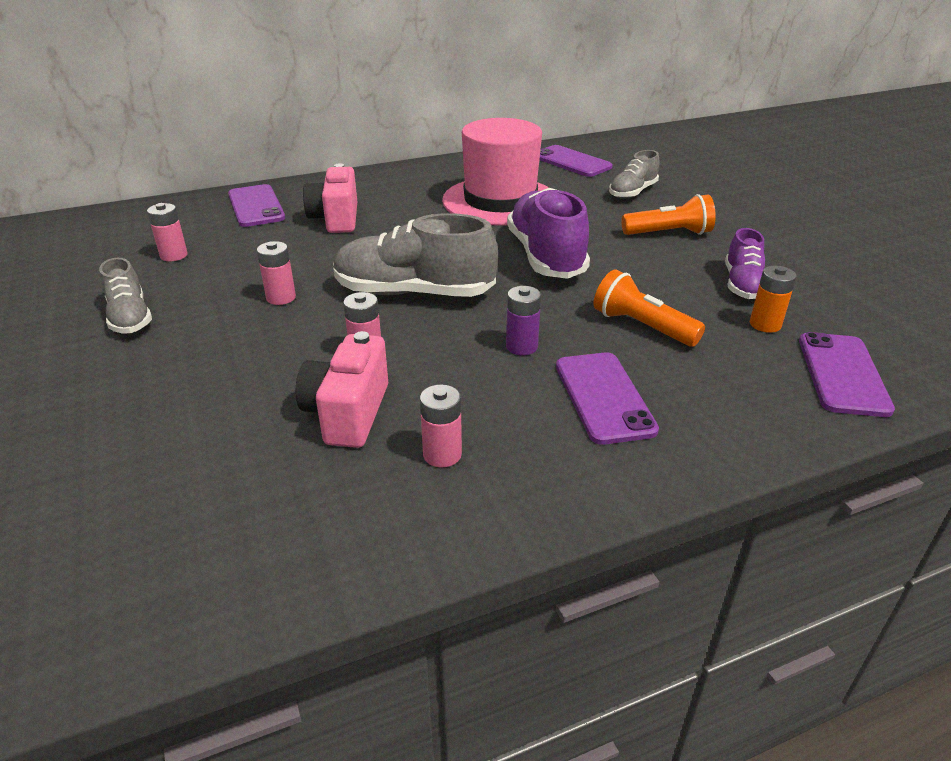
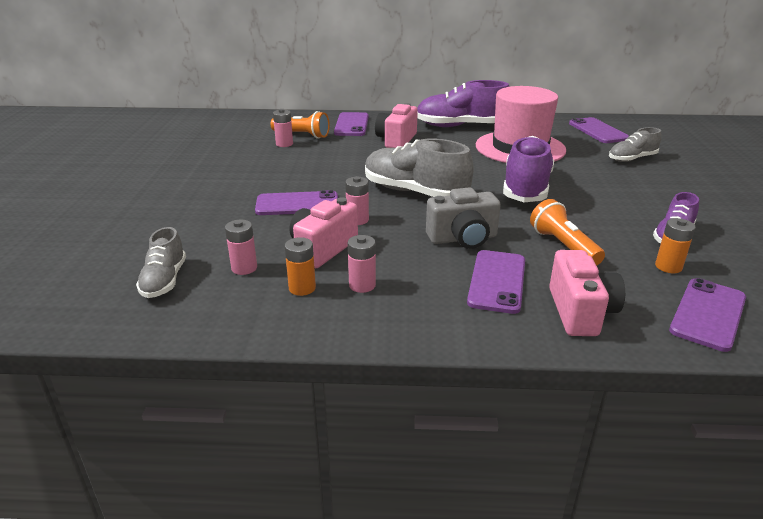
camera: 25 degrees right, 5 degrees down
(130, 317) = (238, 172): grey shoe -> grey shoe (164, 280)
(261, 350) = (297, 204): none -> purple phone
(281, 298) = (329, 178): pink battery -> pink battery (244, 268)
(361, 485) = (302, 288): none -> orange battery
(406, 183) = (460, 126): none -> purple shoe
(521, 346) = (463, 238): purple battery -> grey camera
(669, 233) = (638, 191): orange flashlight -> orange flashlight (302, 135)
(721, 411) = (580, 312): none -> pink camera

